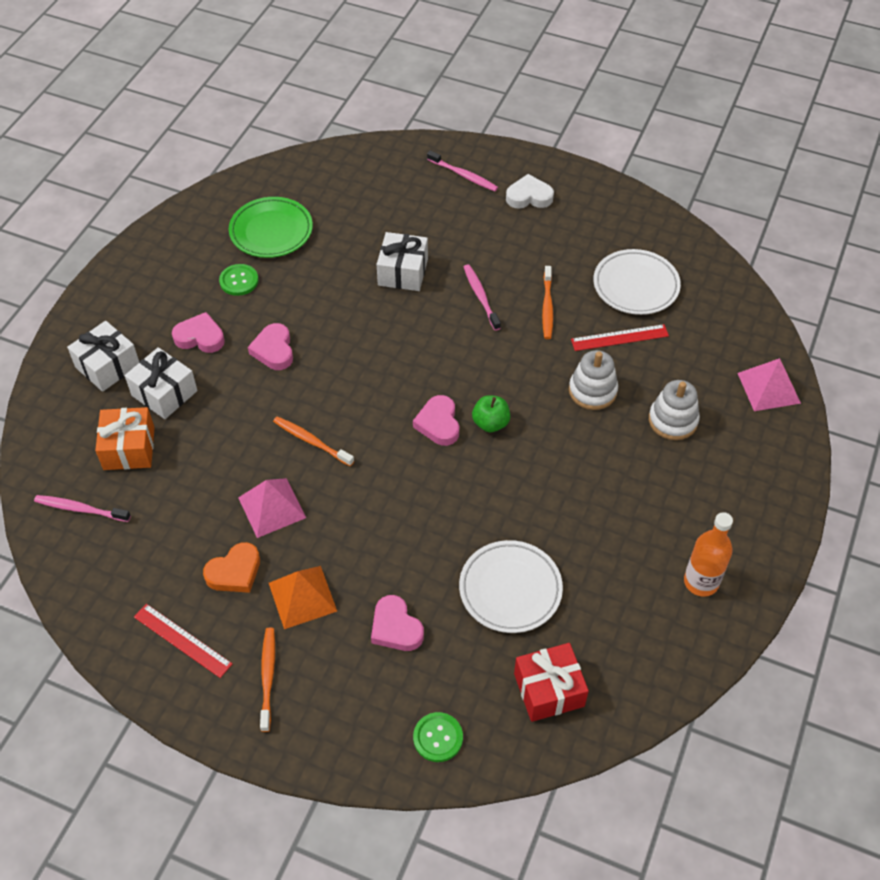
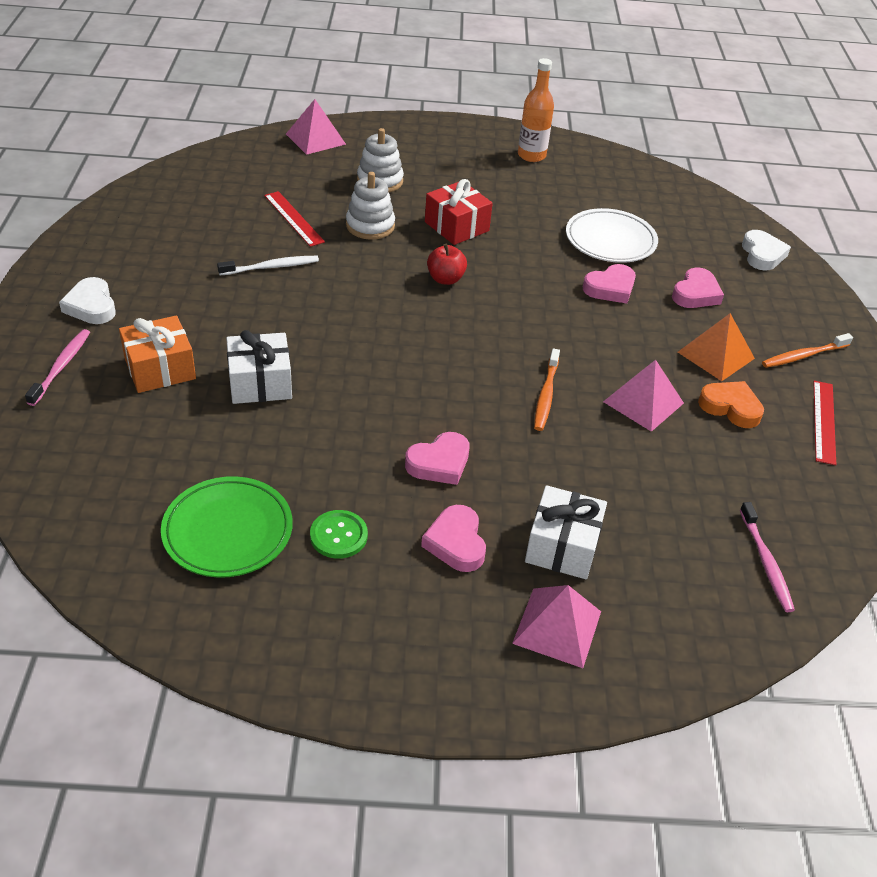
camera: 115 degrees left, 10 degrees down
(107, 366) = (557, 627): white gift -> pink pyramid
(129, 448) = (659, 549): orange gift -> orange gift (160, 369)
(438, 423) = (466, 311): pink heart -> pink heart (610, 288)
(438, 738) = (762, 254): green button -> white heart
(481, 297) = (275, 314): pink toothbrush -> none
(490, 423) = (445, 279): green apple -> red apple
(547, 307) = (271, 267): orange toothbrush -> white toothbrush
(549, 690) = (678, 210): red gift -> red gift (456, 226)
(636, 285) = (216, 217): white plate -> none

